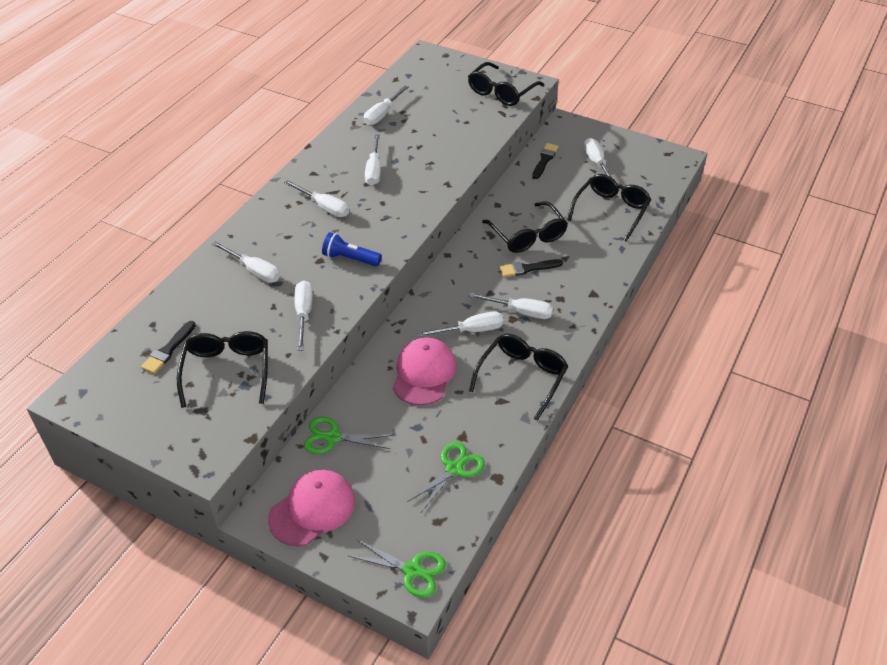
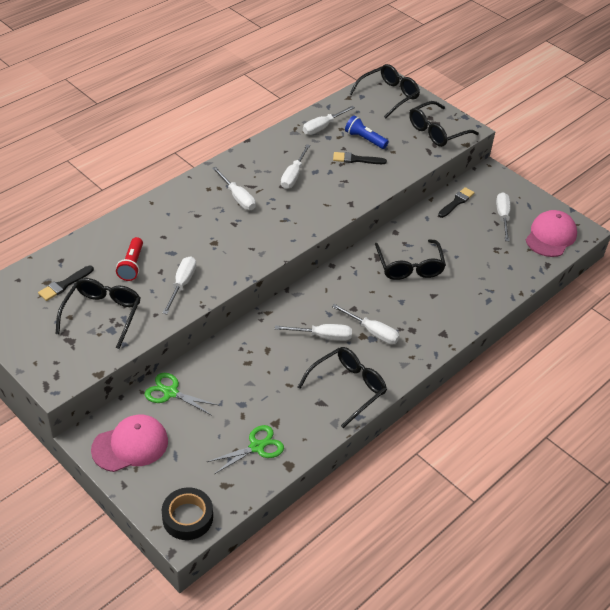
camera: 15 degrees right, 0 degrees up
(238, 308) = (132, 265): none -> red flashlight
(254, 271) = (158, 237): white screwdriver -> none
(350, 258) = (239, 247): blue flashlight -> blue flashlight (364, 139)
(412, 570) = (187, 517): green scissors -> black tape
(424, 373) = (267, 361): pink cap -> pink cap (550, 236)
(528, 268) = (396, 296): black brush -> black brush (356, 159)
(611, 210) = (495, 264): black glasses -> black glasses (389, 95)

